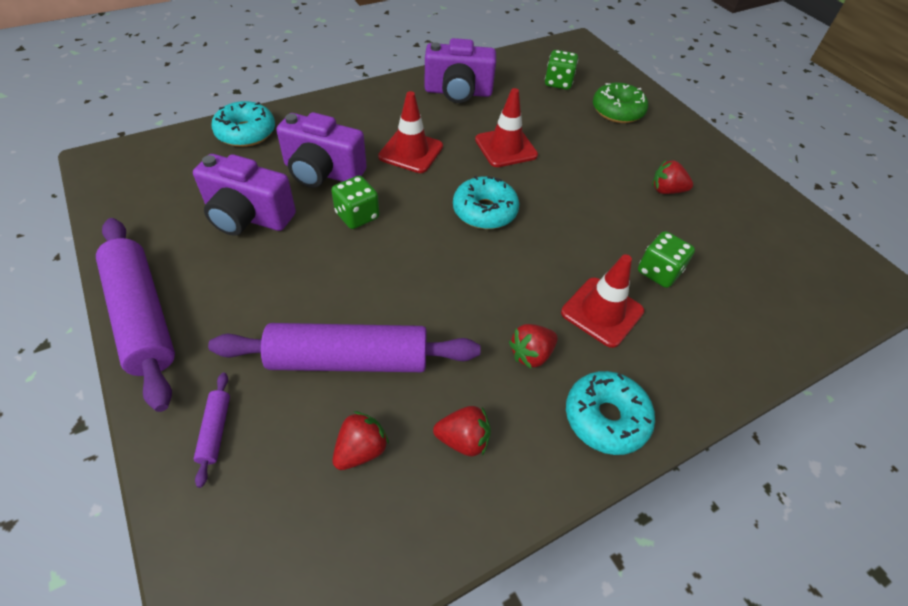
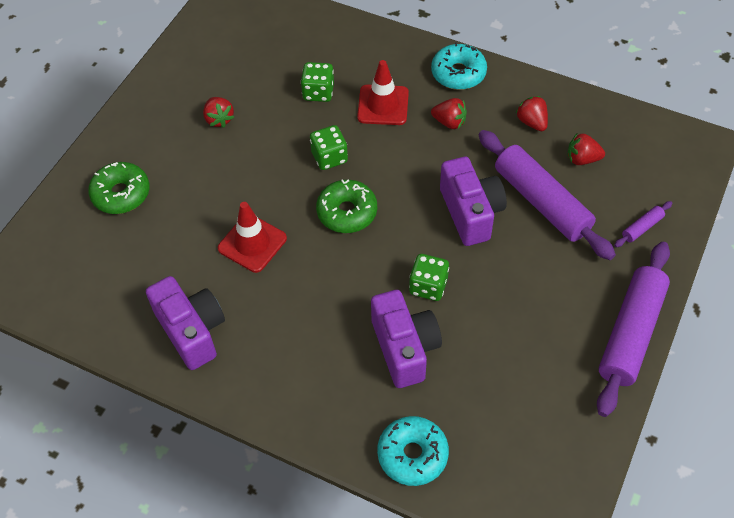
camera: 120 degrees left, 5 degrees up
(248, 217) = (499, 355): purple camera -> purple camera (471, 212)
(411, 152) = (320, 305): red traffic cone -> none
(484, 211) = (347, 212): turquoise donut -> green donut
(558, 83) = (103, 261): green dice -> green dice (329, 157)

